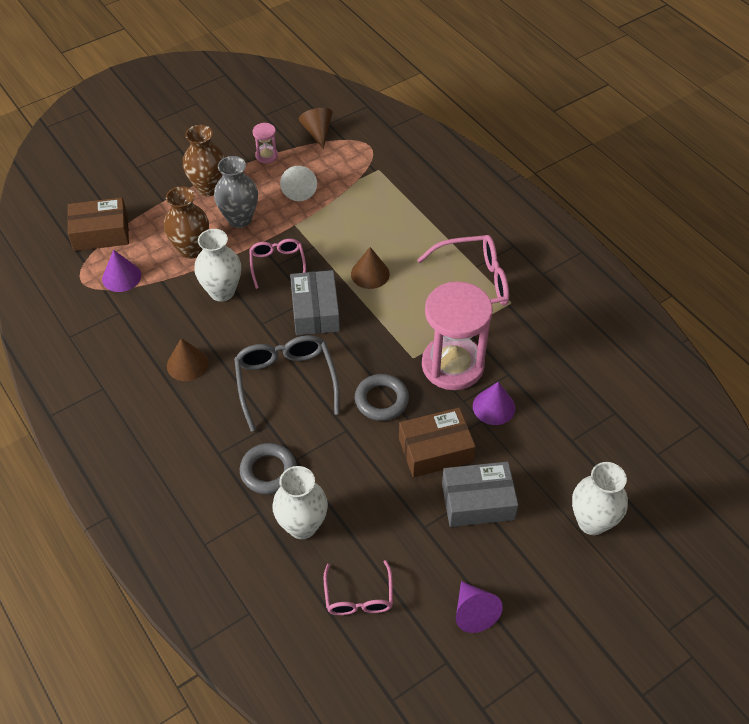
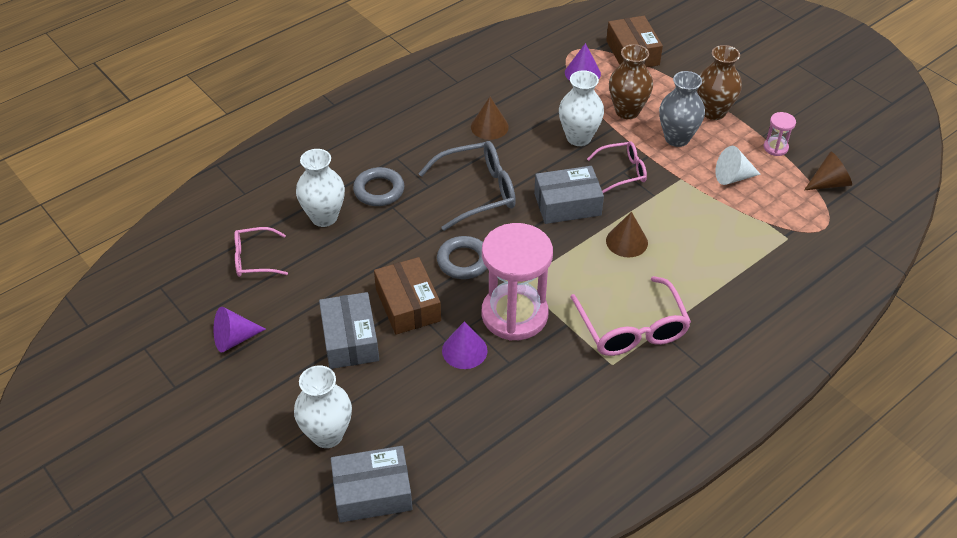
camera: 85 degrees right, 5 degrees down
(651, 485) = (372, 492): none -> grey box

